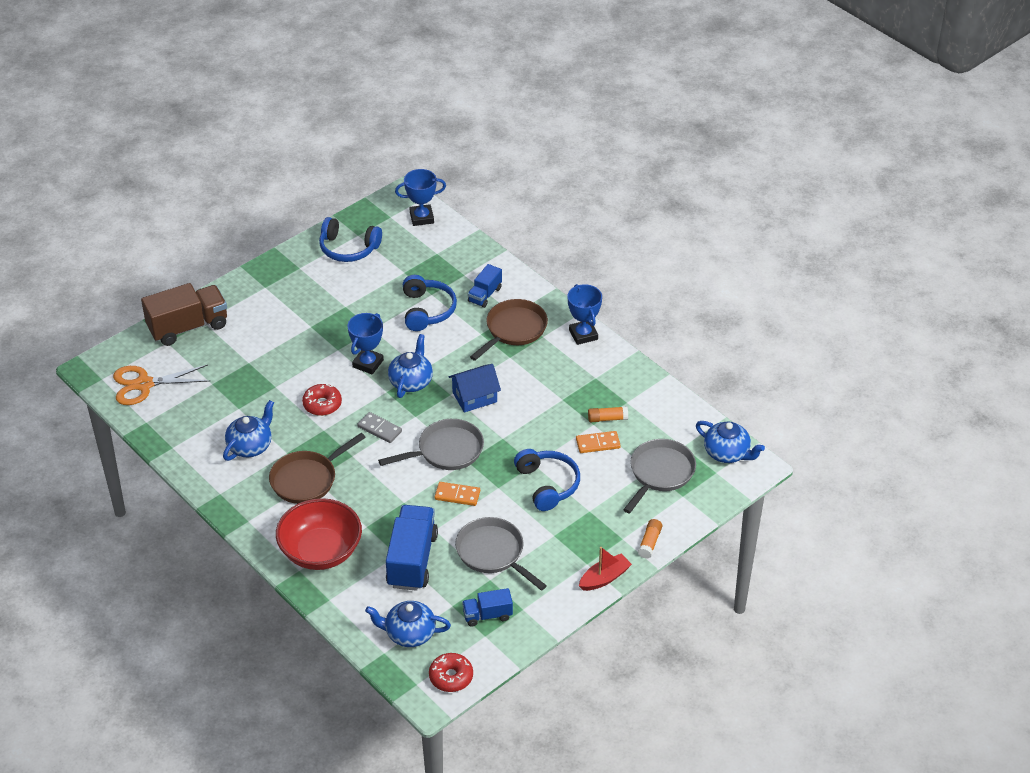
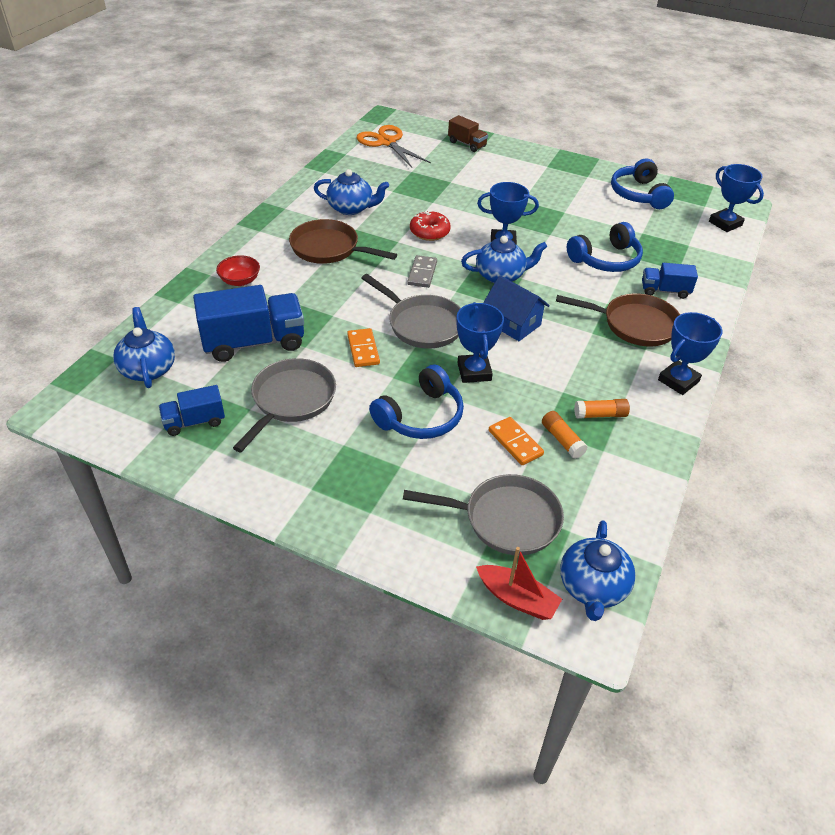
camera: 65 degrees right, 0 degrees up
(188, 327) = (467, 144): brown truck -> brown truck, size x0.54
(321, 551) = (240, 281): red bowl -> red bowl, size x0.47
(451, 677) = (92, 417): red donut -> none
(487, 615) = (194, 422): blue truck -> blue truck turned 75 degrees counterclockwise
(516, 439) = (474, 372): none -> blue trophy
(604, 578) = (294, 513): red boat -> red boat (517, 598)
(649, 543) = (377, 544): orange glue stick -> orange glue stick (600, 415)

